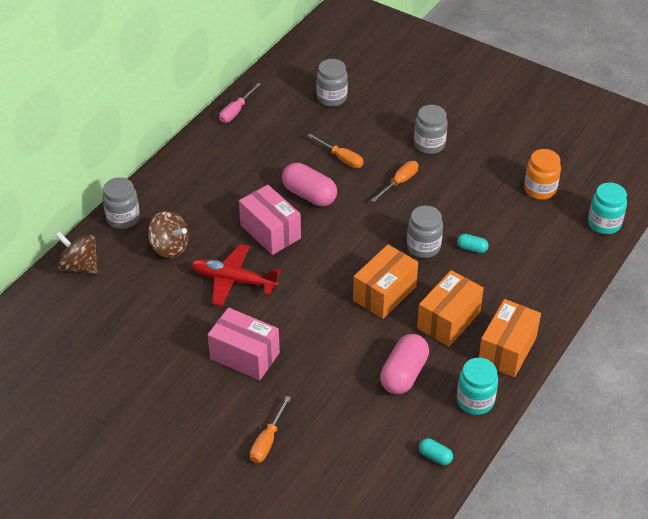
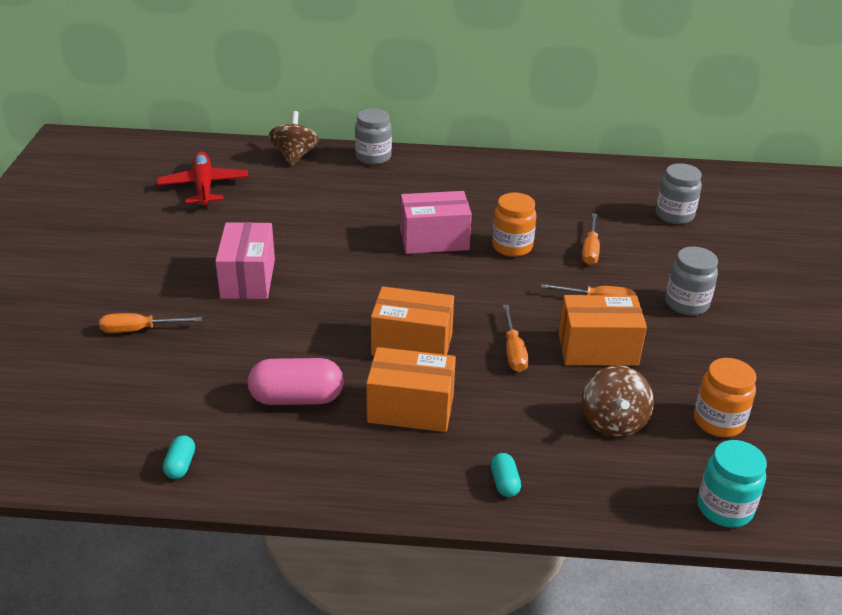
camera: 60 degrees right, 10 degrees down
(170, 247) = (358, 192): brown spinning top -> brown spinning top (613, 422)
(234, 280) = (346, 240): red plane -> red plane (204, 187)
(236, 111) = (582, 168): pink screwdriver -> none
(270, 232) = (434, 240): pink box -> pink box turned 60 degrees clockwise
(309, 195) = (512, 247): pink capsule -> orange jar
(423, 247) = (513, 351): grey jar -> orange screwdriver
(472, 248) = (549, 391): turquoise capsule -> turquoise capsule (504, 483)
(475, 401) = (292, 474): turquoise jar -> none
(507, 350) = (400, 477): orange box -> orange box (597, 349)

